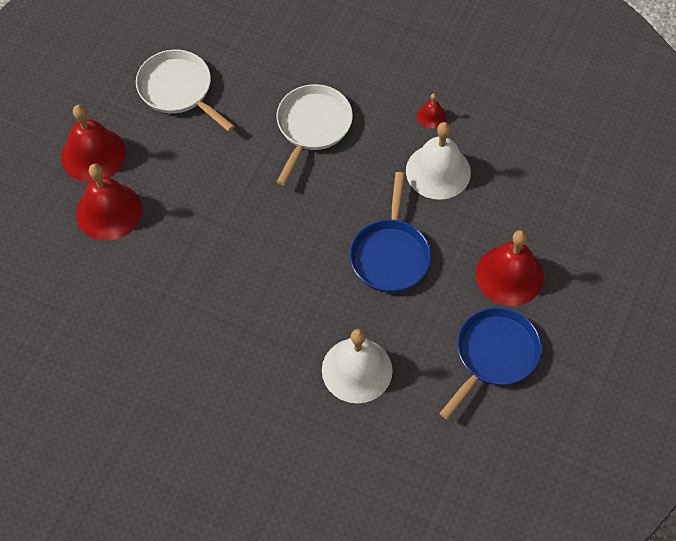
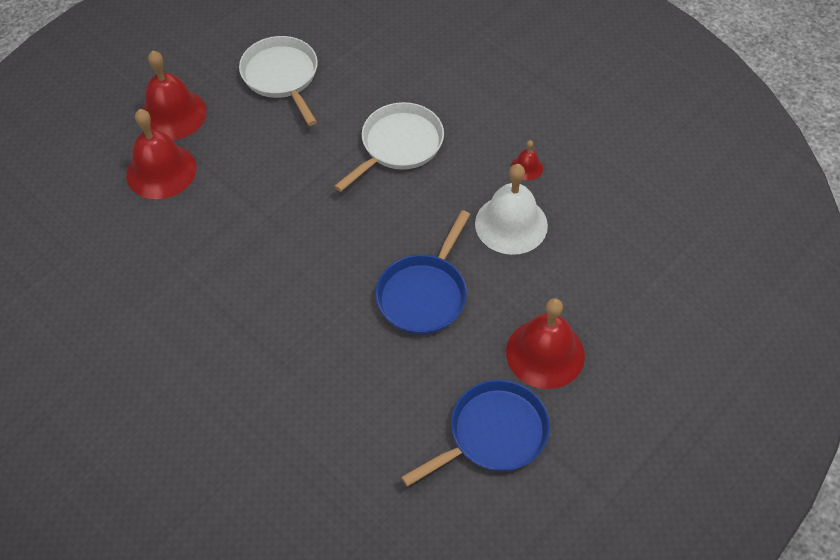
camera: 20 degrees right, 5 degrees down
(357, 370) = (337, 403): white bell -> none

